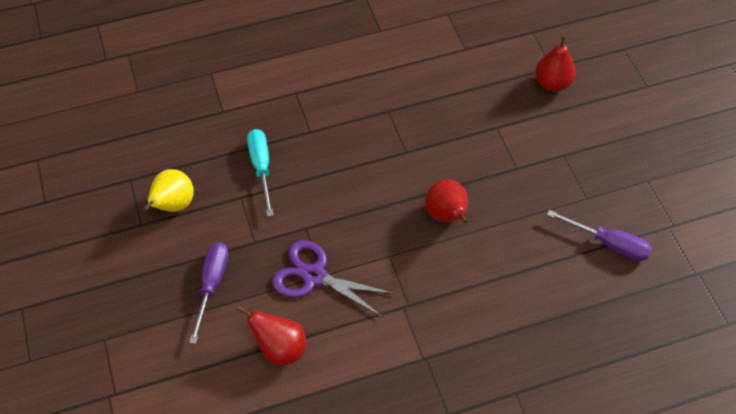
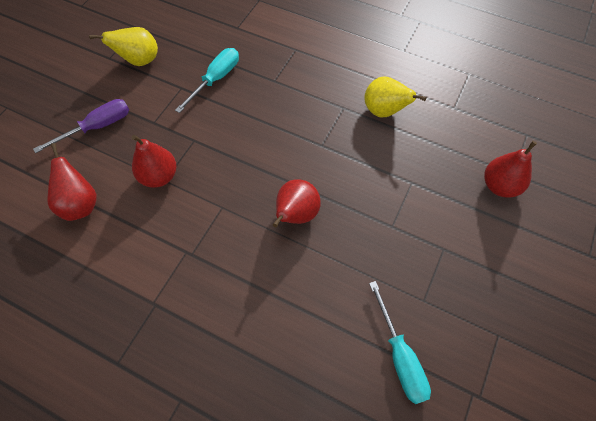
camera: 45 degrees right, 5 degrees up
(314, 276) = (159, 176): purple scissors -> red pear
(420, 90) = (384, 111): none -> yellow pear
(609, 243) = (400, 356): purple screwdriver -> turquoise screwdriver

